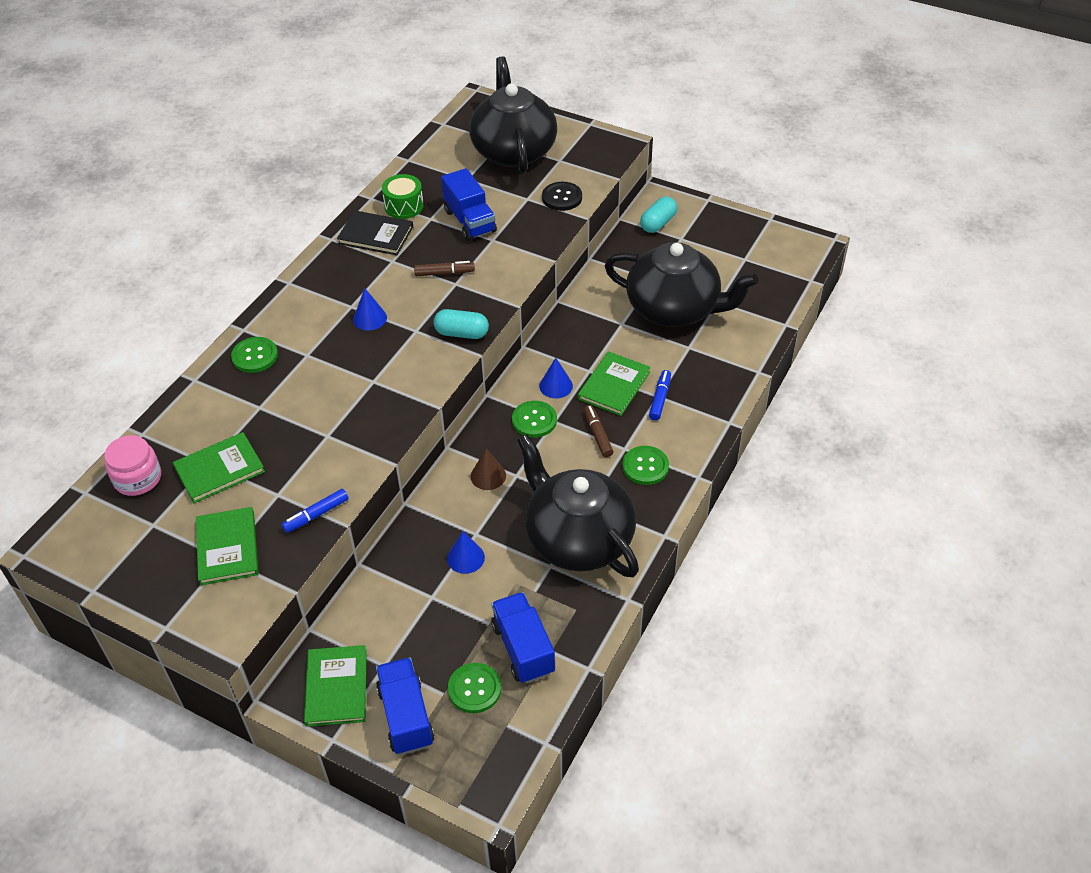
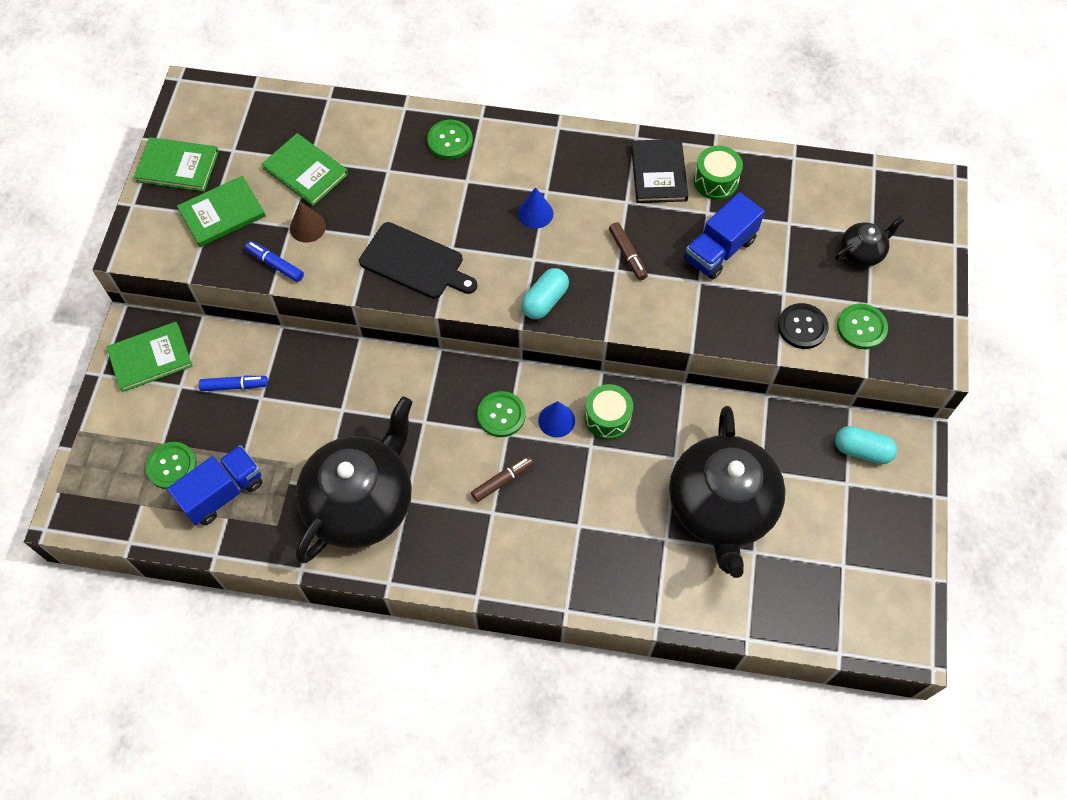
camera: 70 degrees right, 15 degrees up
(138, 478) = (278, 117): pink jar -> none
(374, 409) = (415, 262): none -> black cutting board
(406, 716) = (133, 421): blue truck -> none
(462, 333) = (545, 301): turquoise capsule -> turquoise capsule turned 45 degrees clockwise
(466, 558) = (311, 411): blue cone -> none
(488, 476) = (415, 397): brown cone -> brown cone (307, 227)
(513, 150) = (862, 252): black teapot -> black teapot, size x0.44
(568, 353) = (607, 418): none -> green drum
(614, 385) = (577, 477): green book -> green book (178, 166)
(645, 466) = (474, 540): green button -> green button (861, 327)
(660, 399) = (575, 528): blue marker -> blue marker (234, 386)

